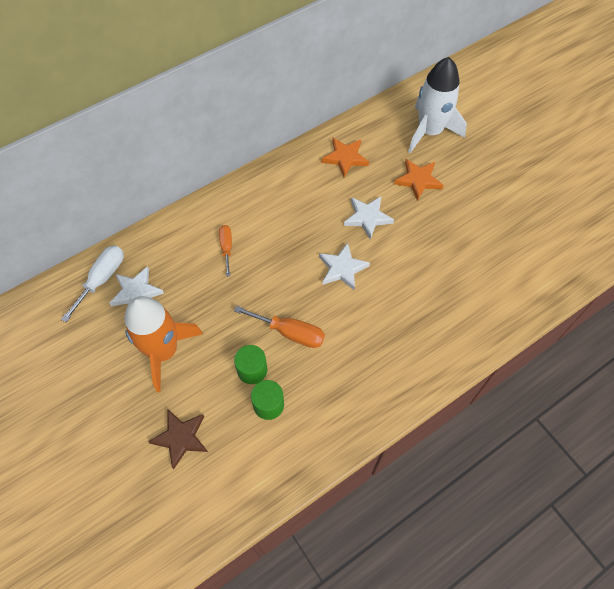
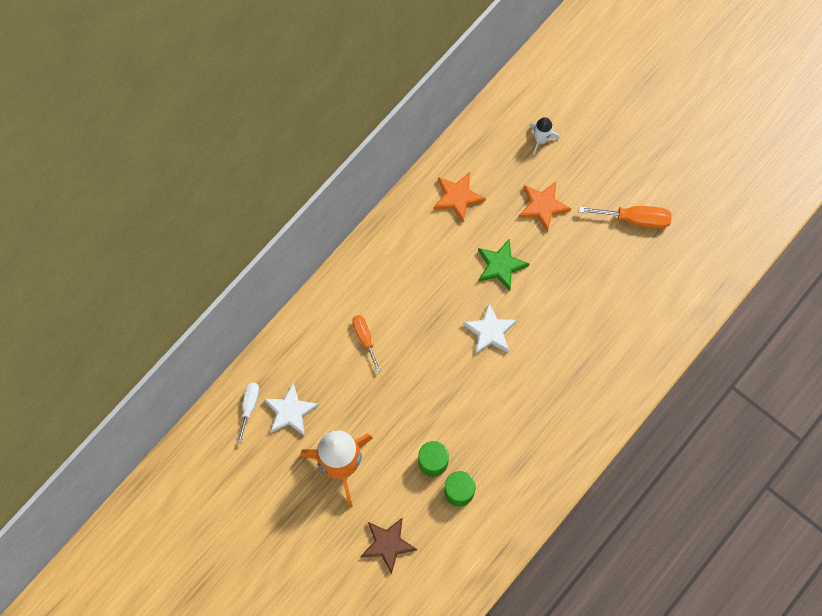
camera: 15 degrees left, 10 degrees up
(102, 279) = (249, 406): white screwdriver -> white screwdriver, size x0.65
(290, 332) = (458, 414): orange screwdriver -> orange screwdriver (635, 219)
(367, 218) = (500, 266): white star -> green star
(429, 131) = (541, 139): white rocket -> white rocket, size x0.46

